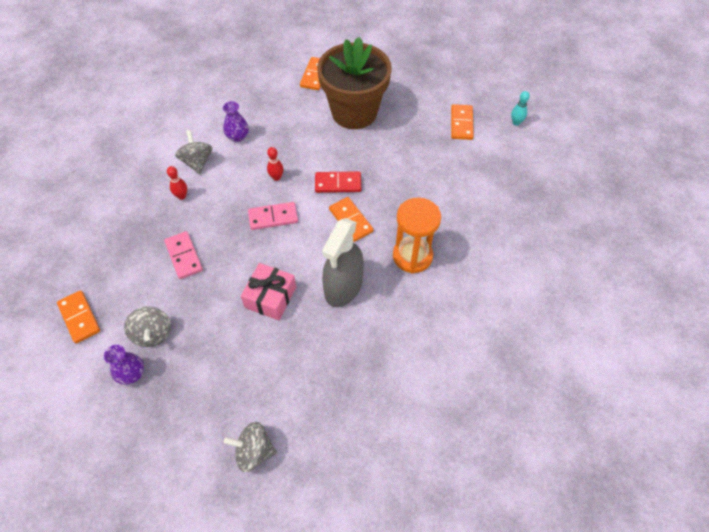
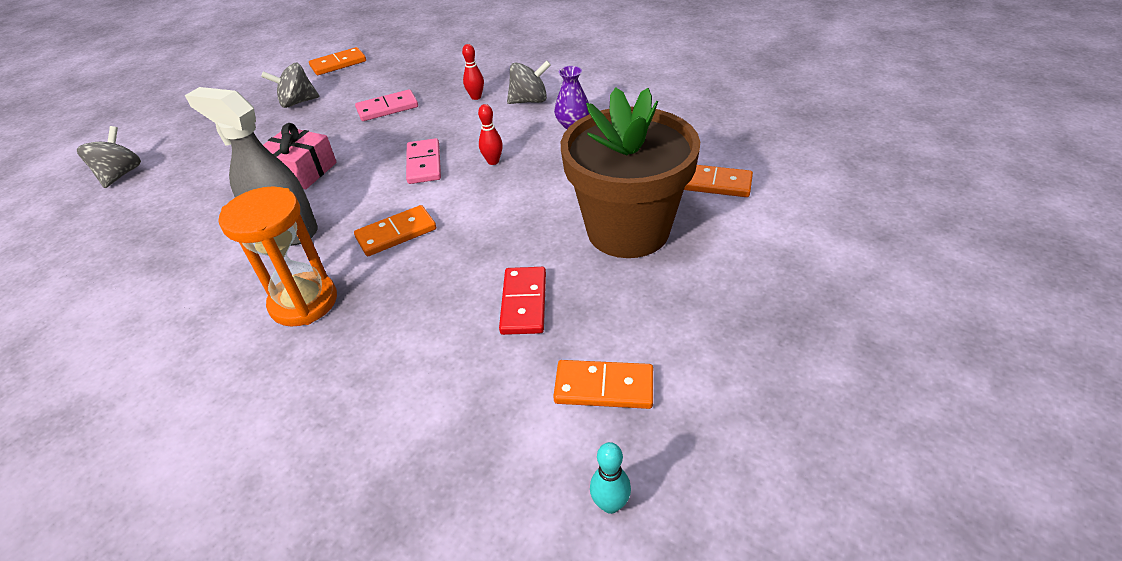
camera: 95 degrees right, 15 degrees down
(131, 373) = (260, 97): purple vase -> none
(338, 183) = (471, 218): red domino -> red domino (524, 303)

